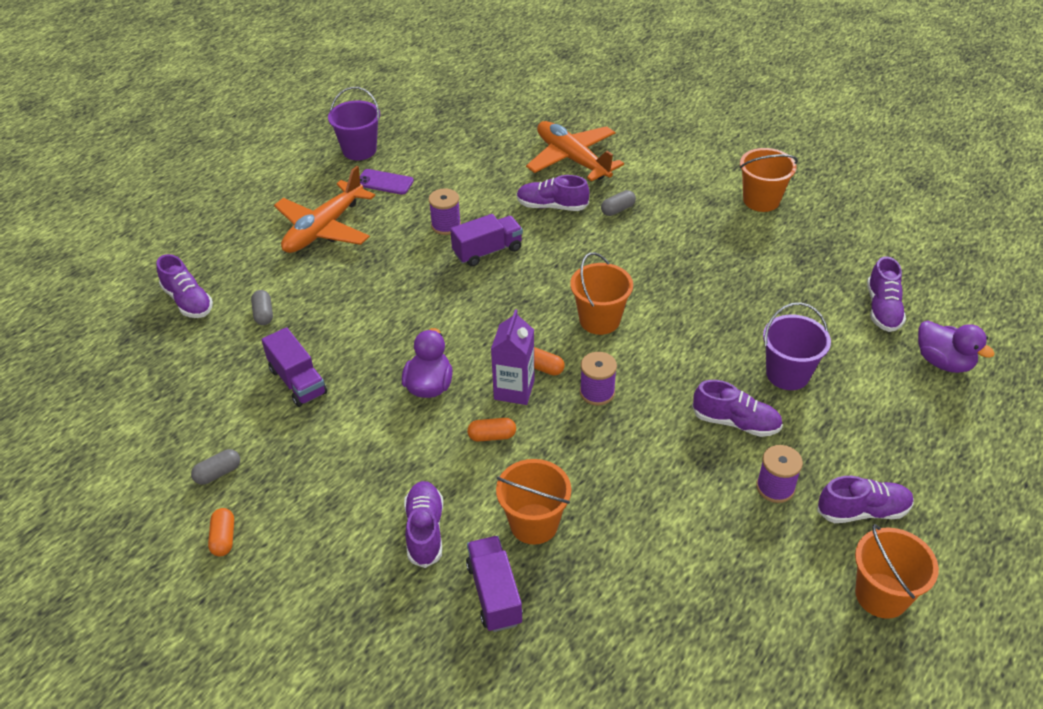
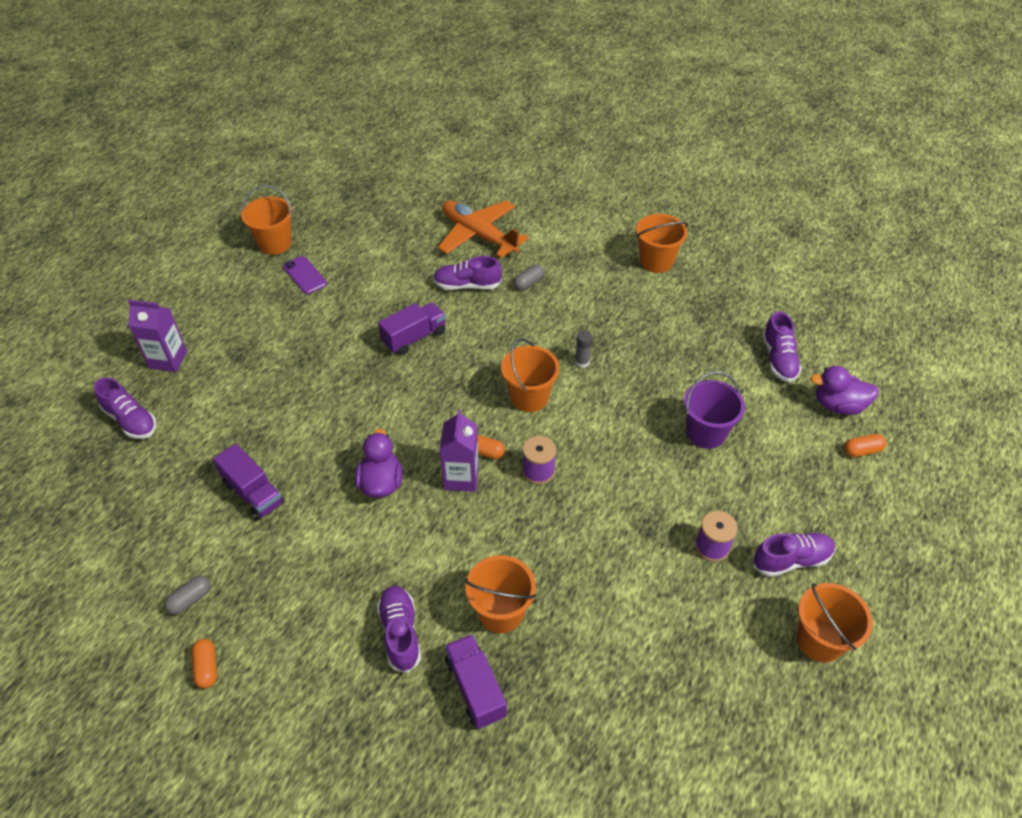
camera: 10 degrees left, 5 degrees up
(234, 249) = (168, 360): none -> purple carton
(263, 314) = (208, 426): grey capsule -> none
(324, 229) = (253, 330): orange plane -> none
(359, 150) = (275, 243): purple bucket -> orange bucket
(384, 182) = (305, 275): purple phone -> purple phone turned 45 degrees clockwise
(446, 225) = (371, 315): purple spool -> none
(492, 436) = (448, 527): orange capsule -> orange capsule (862, 451)
(662, 291) = (582, 362): none -> grey glue stick
(735, 422) = (667, 486): purple shoe -> none
(943, 362) = (838, 405): purple duck -> purple duck turned 150 degrees clockwise

